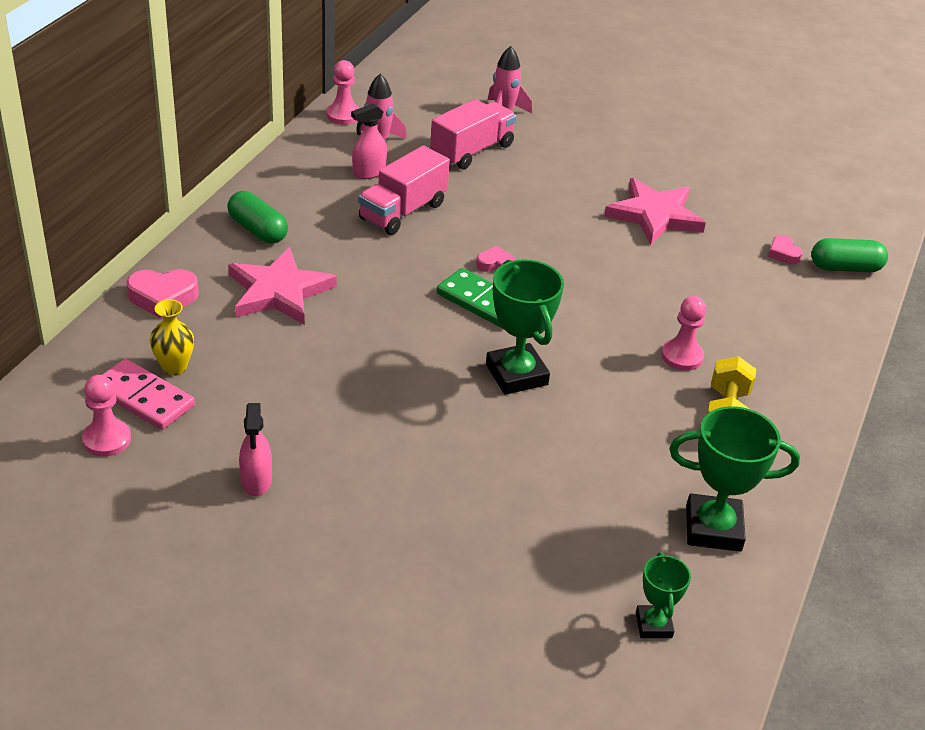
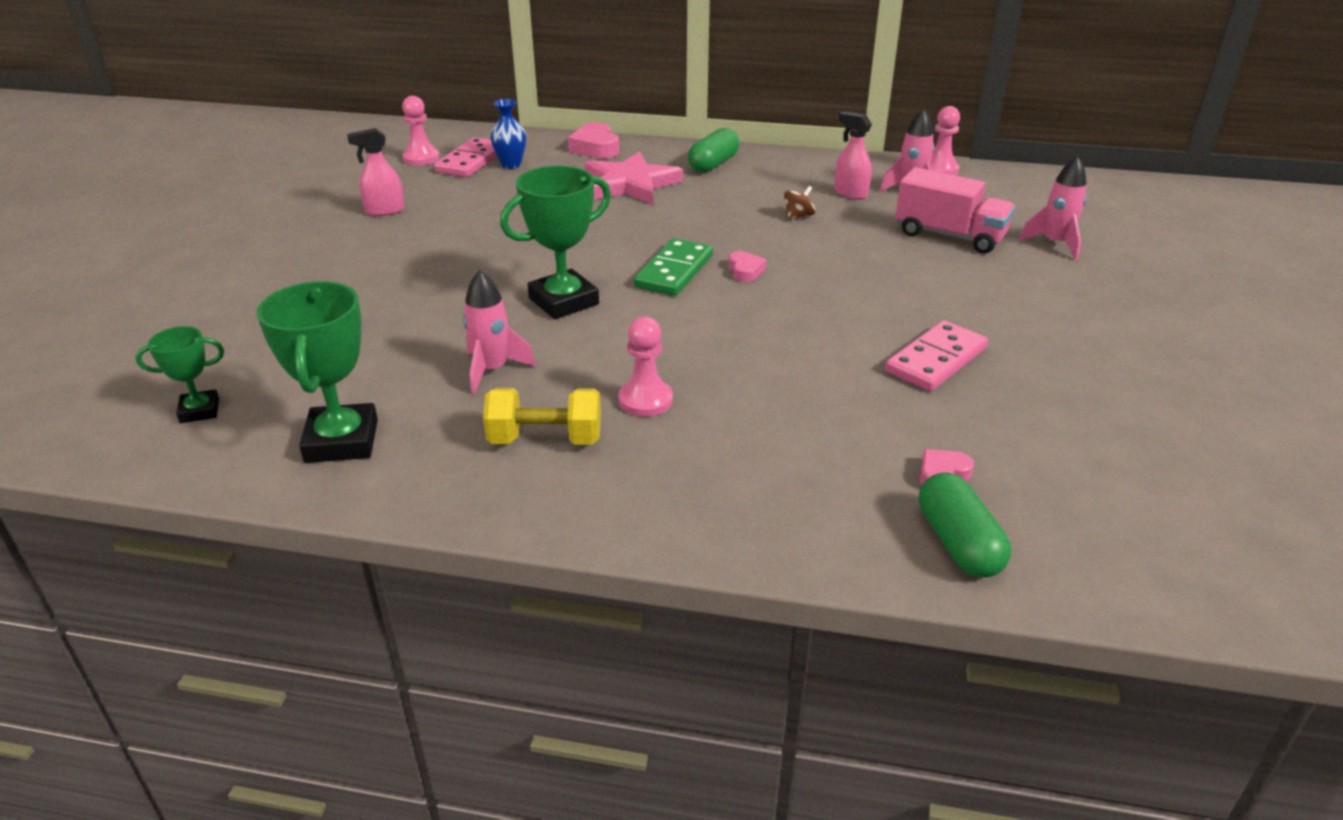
camera: 80 degrees right, 5 degrees down
(174, 367) = (511, 165): yellow vase -> blue vase
(403, 211) = (798, 216): pink truck -> brown spinning top
(623, 431) = (492, 370): none -> pink rocket
(654, 215) = (935, 360): pink star -> pink domino

